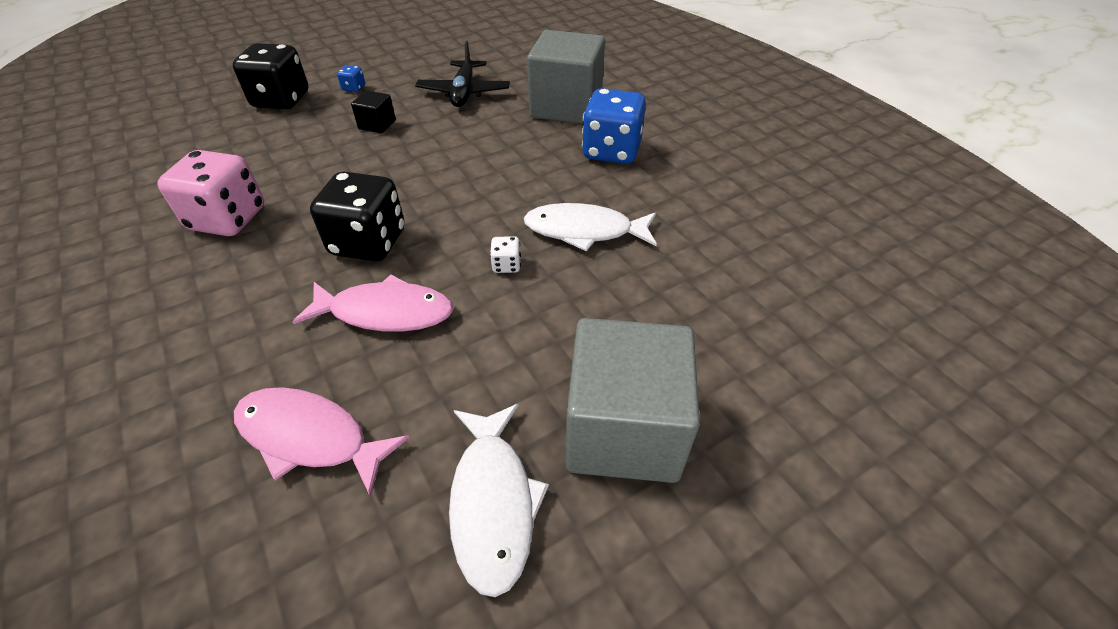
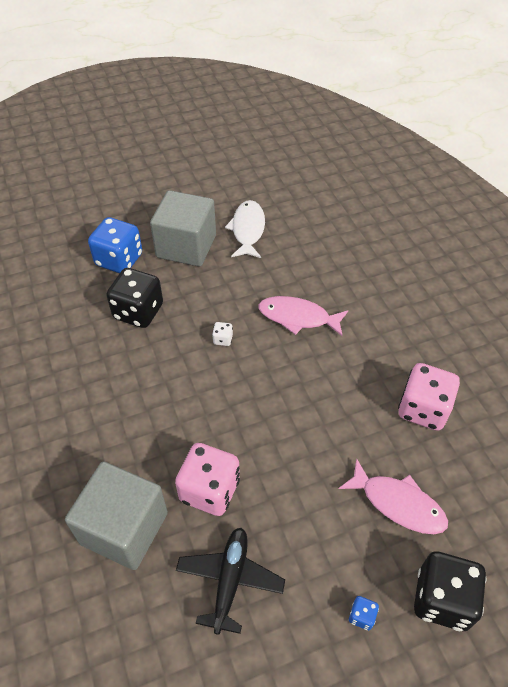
camera: 170 degrees left, 5 degrees up
(310, 437) = (326, 261): pink fish -> pink fish (398, 503)
(368, 242) = (314, 371): black dice -> black dice (138, 312)
(377, 125) = (324, 526): black cube -> none
(492, 134) = (210, 490): none -> pink dice
(584, 231) = (164, 360): white fish -> none
(611, 151) = (109, 445): blue dice -> blue dice (119, 260)

